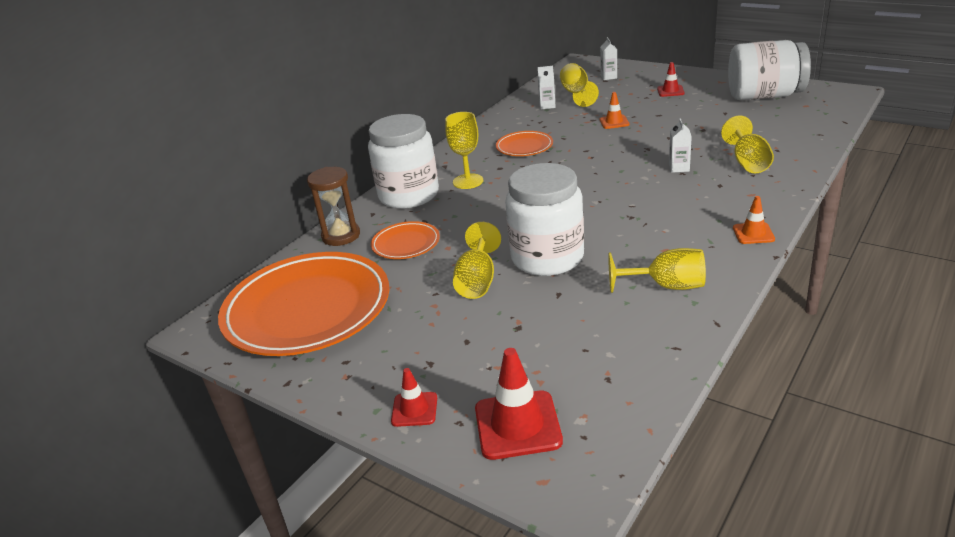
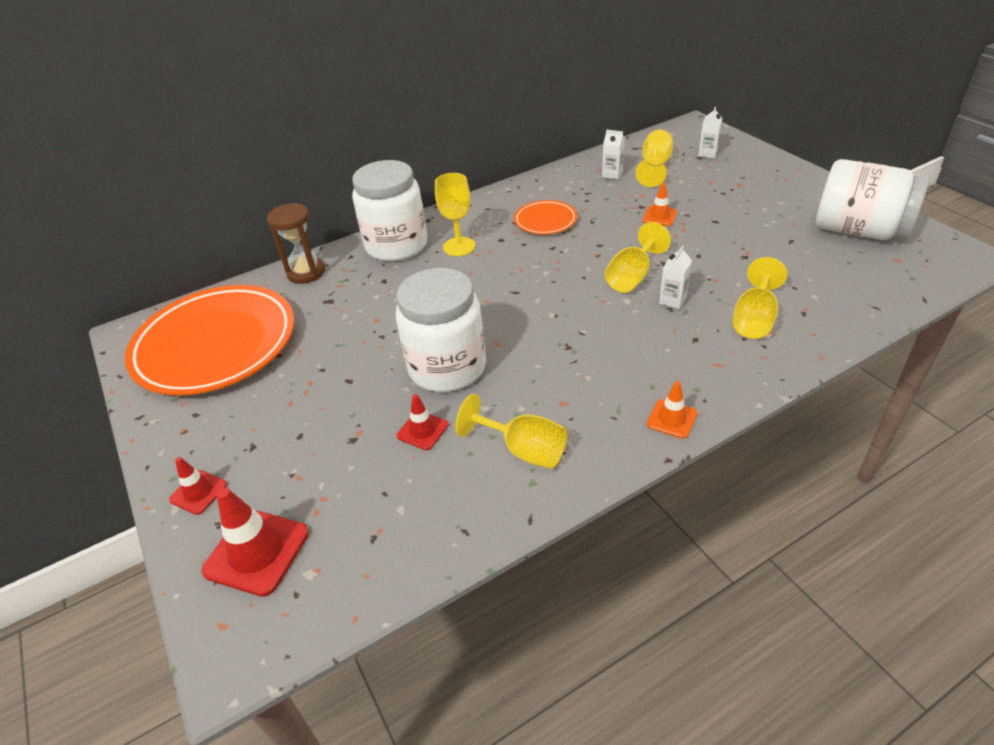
camera: 25 degrees right, 10 degrees up
(406, 244) = (347, 302): orange plate -> none
(477, 281) = (366, 370): yellow goblet -> yellow goblet (632, 277)
(670, 91) = (756, 192): red traffic cone -> red traffic cone (422, 430)

